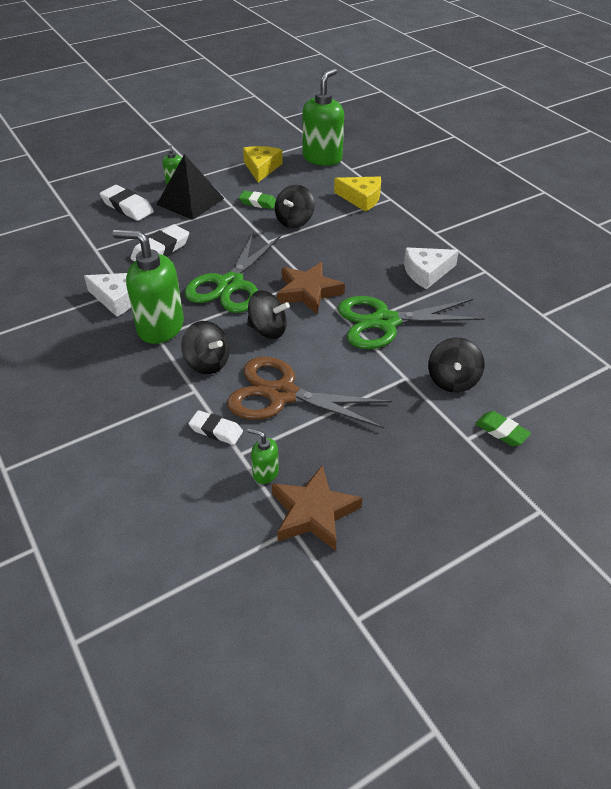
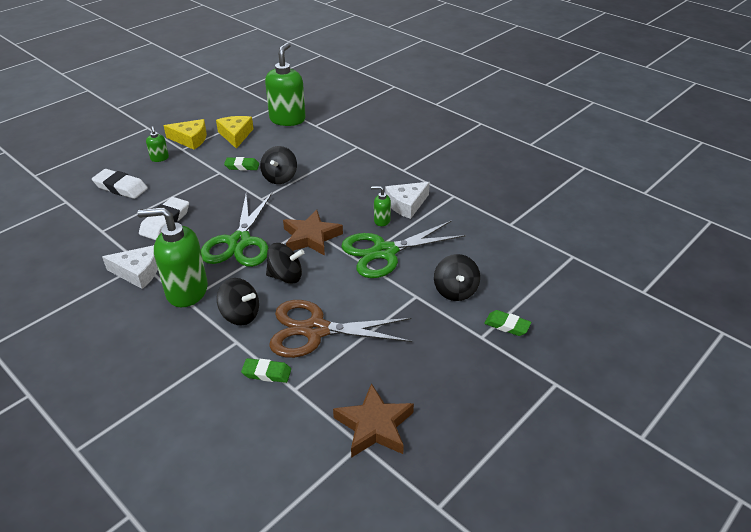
camera: 15 degrees left, 5 degrees down
(190, 201) = (179, 174): black pyramid -> none
(216, 430) = (266, 373): white eraser -> green eraser
(265, 473) = (322, 401): green soap dispenser -> green soap dispenser (381, 220)
(361, 198) = (332, 150): yellow cheese -> yellow cheese (190, 139)

